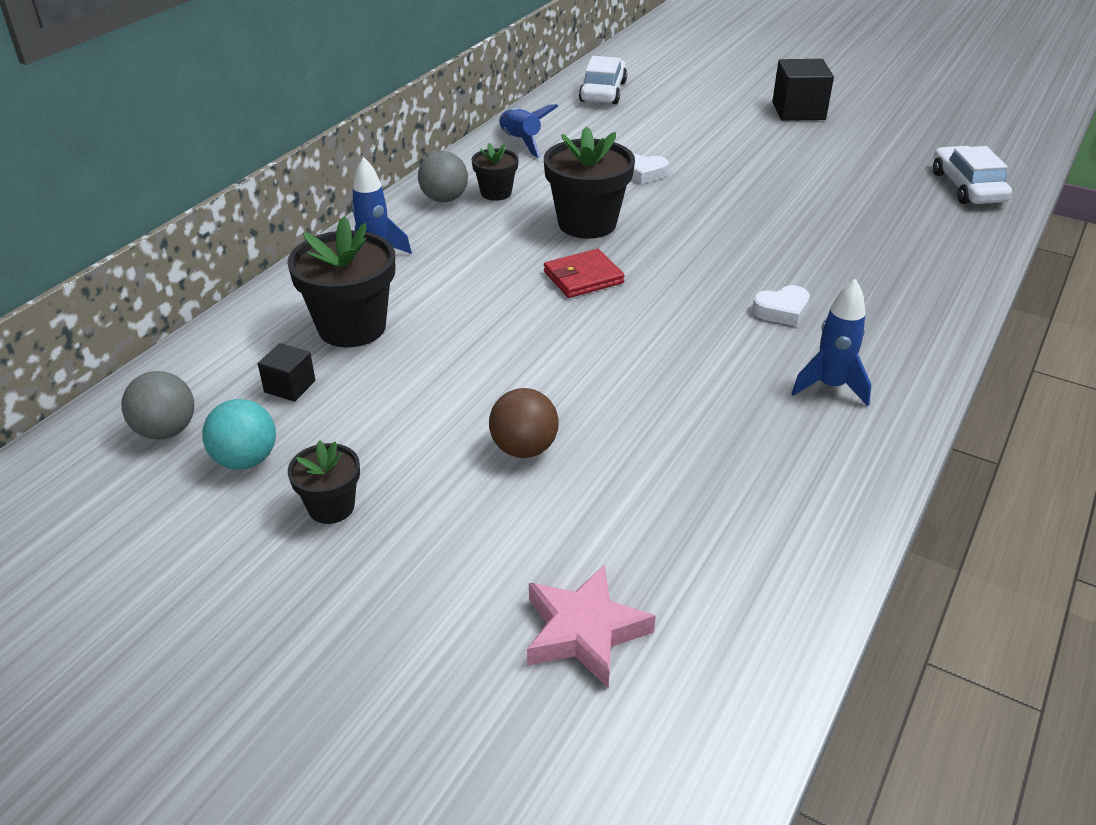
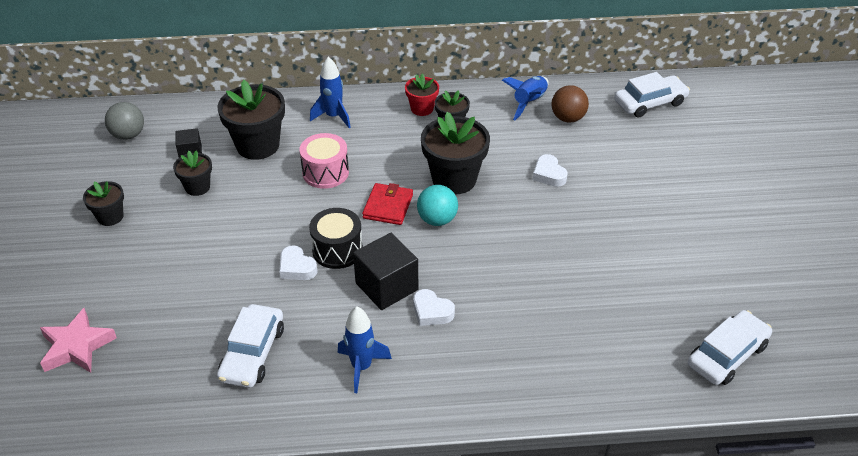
camera: 55 degrees right, 5 degrees up
(246, 460) = (125, 171): turquoise ball -> turquoise ball (437, 220)
(370, 404) = (197, 187): none -> black flower pot
(444, 199) = (422, 109): grey ball -> red flower pot
(471, 297) = (325, 172): none -> pink drum
(524, 448) = (201, 260): brown ball -> brown ball (568, 118)
(583, 277) = (388, 206): red wallet -> red wallet turned 75 degrees clockwise
(619, 336) = (337, 250): none -> black drum
(619, 375) = (297, 267): none -> white heart
(741, 461) = (252, 353): none -> white car
(798, 111) = (747, 211): black cube -> black cube (386, 286)

